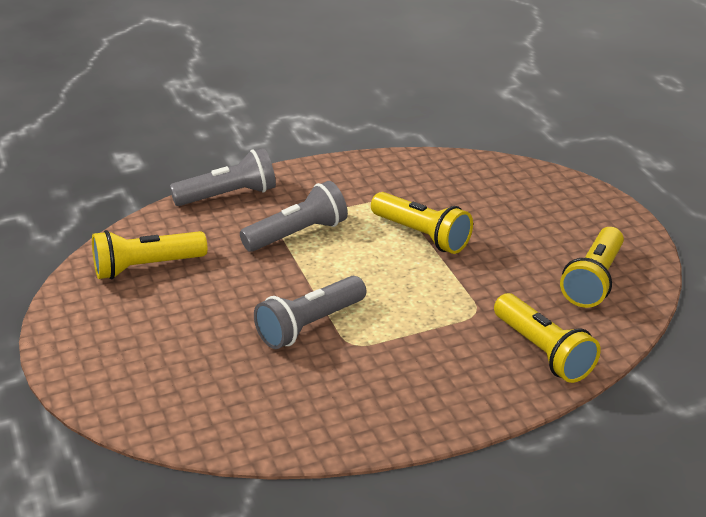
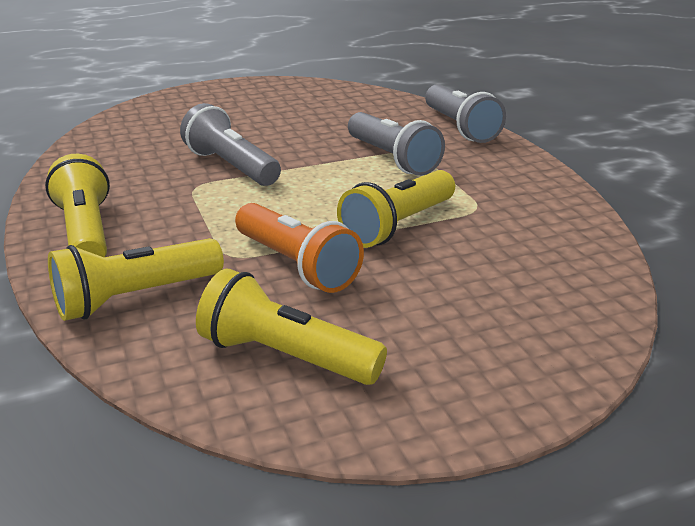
camera: 90 degrees right, 5 degrees down
(146, 267) = (333, 104): yellow flashlight -> yellow flashlight (86, 232)
(486, 280) = (297, 265): none -> orange flashlight

